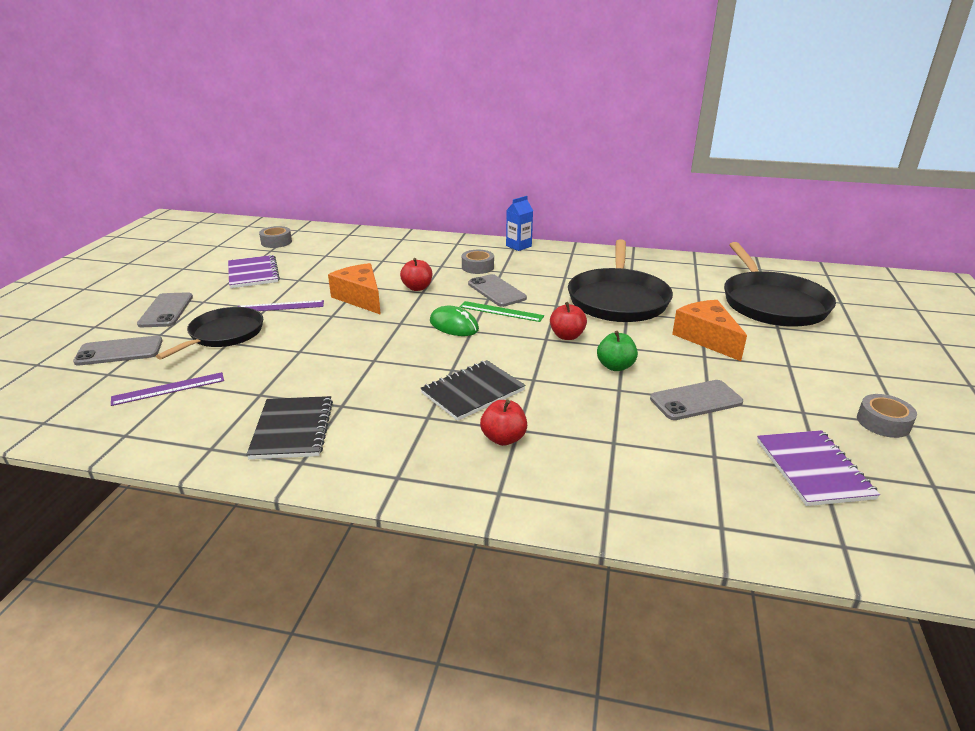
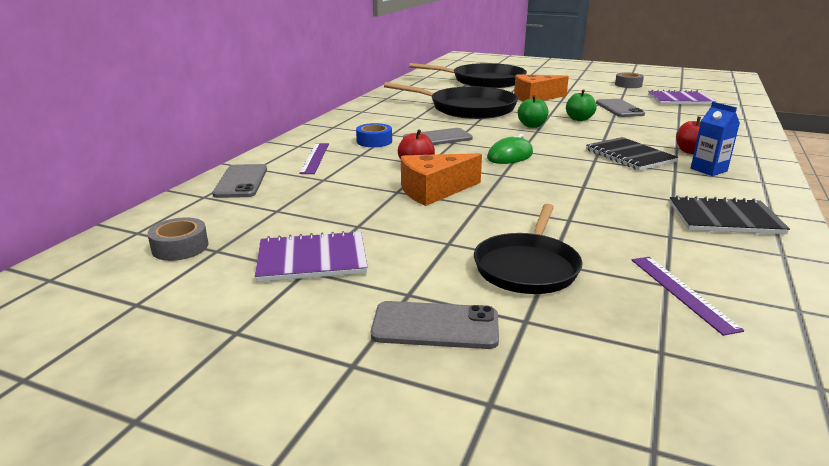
camera: 80 degrees left, 5 degrees down
(119, 351) = (587, 352): grey phone -> grey phone (241, 181)
(224, 334) = (527, 267): black pan -> black pan turned 105 degrees counterclockwise
(280, 306) = (445, 234): purple ruler -> purple ruler (315, 158)
(477, 267) = (374, 141): grey tape -> blue tape
(501, 311) = (483, 140): green ruler -> none
(518, 246) = (329, 125): blue carton -> blue carton (708, 170)
(567, 336) = (532, 126): red apple -> green apple

